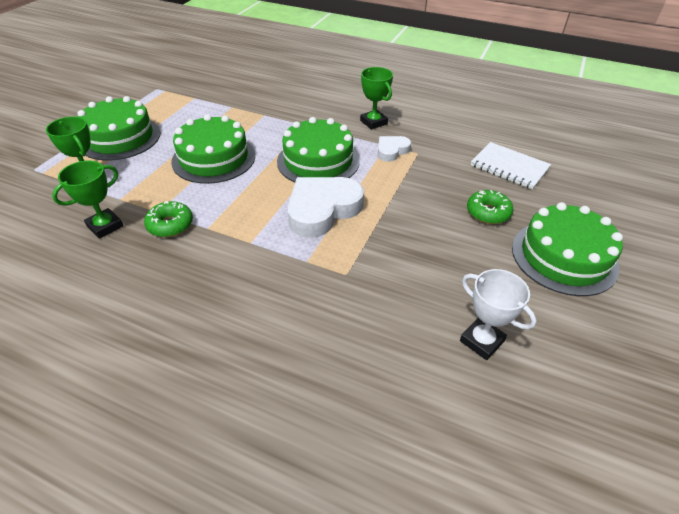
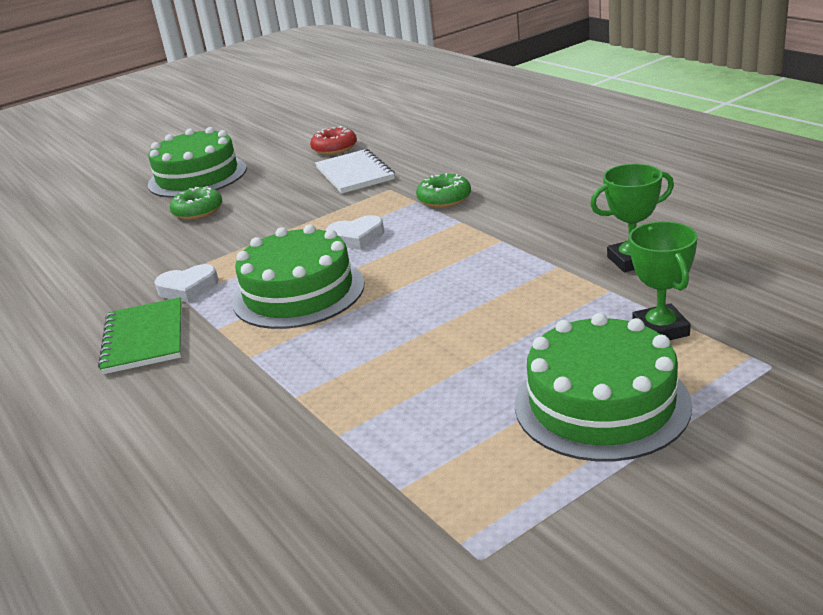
camera: 145 degrees left, 15 degrees down
(170, 225) = (545, 249): green donut -> green donut (444, 199)
(214, 158) = (444, 325): green cake -> none
(322, 210) = (356, 237): white heart -> white heart, size x0.53
(373, 122) = (144, 338): green trophy -> green notebook
(481, 341) = (334, 148): white trophy -> red donut
(509, 167) = (97, 245): white notebook -> white notebook (355, 174)

